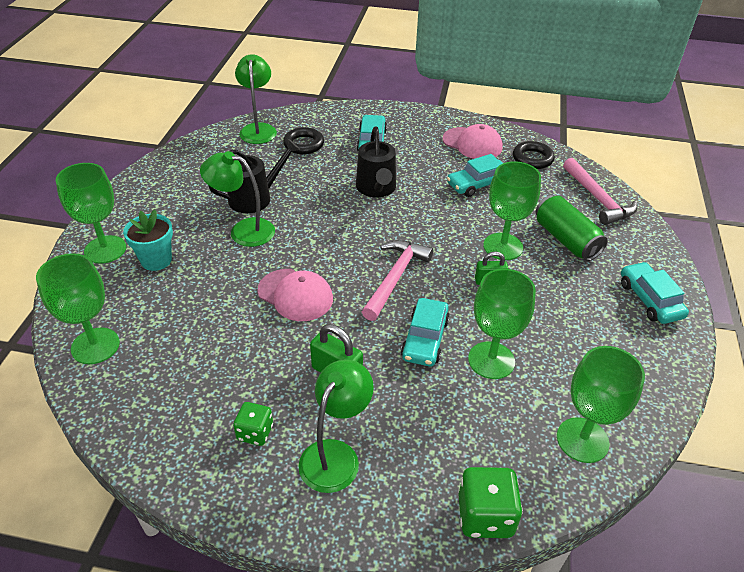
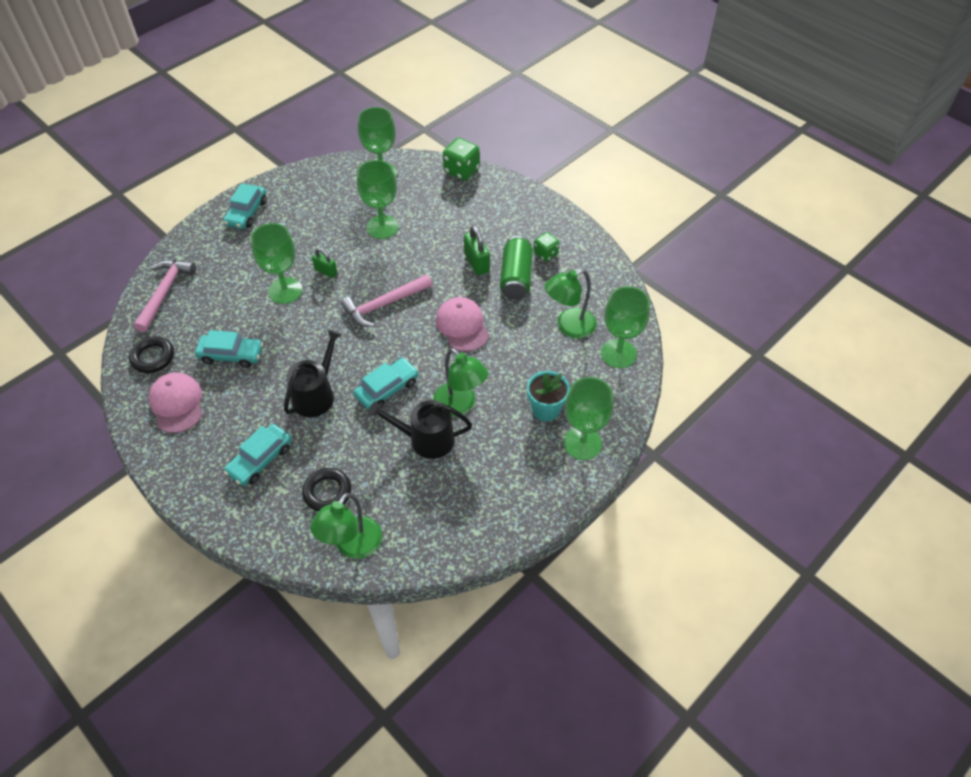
camera: 145 degrees left, 10 degrees up
(335, 455) = (510, 224): green lamp -> green lamp (569, 327)
(425, 339) = (407, 256): turquoise car -> turquoise car (387, 389)
(566, 239) = (236, 274): green can -> green can (516, 277)

